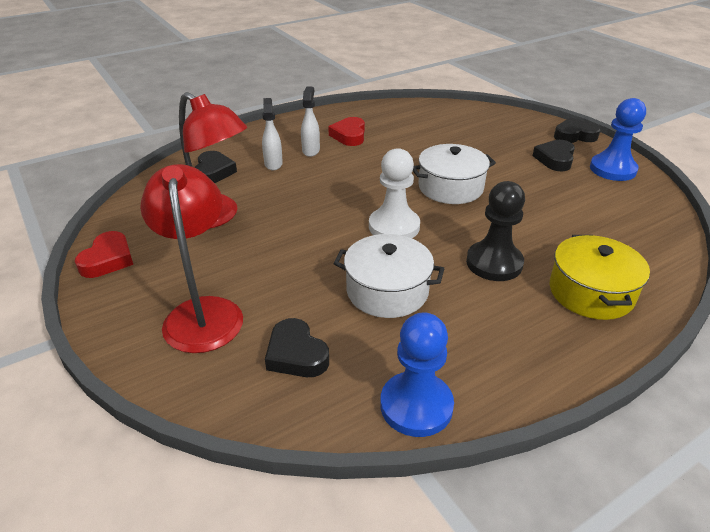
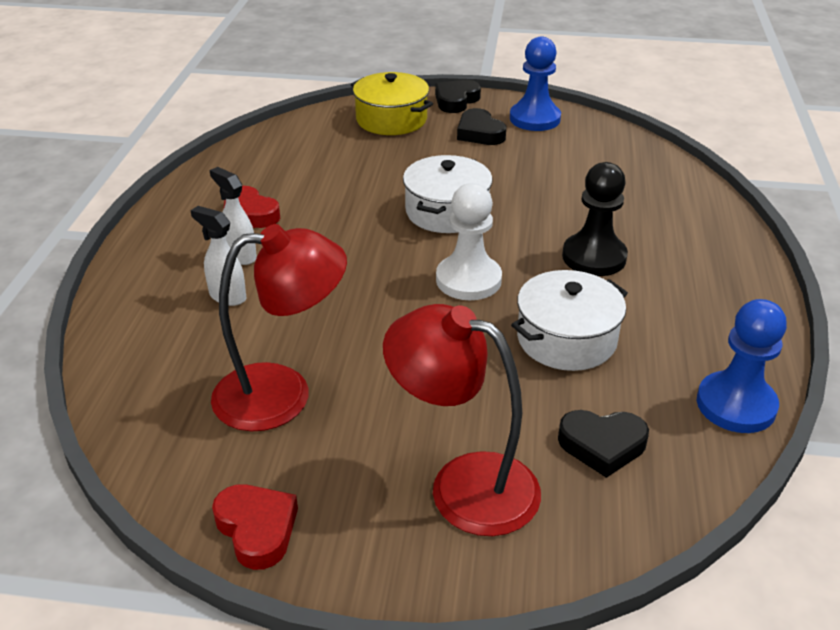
camera: 50 degrees left, 0 degrees up
(213, 172) = (172, 351): black heart -> none
(591, 292) = (685, 235): yellow pot -> yellow pot (391, 119)

